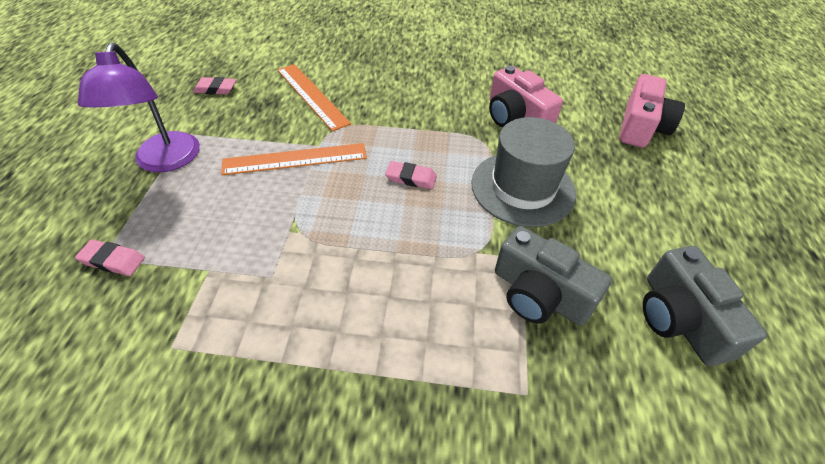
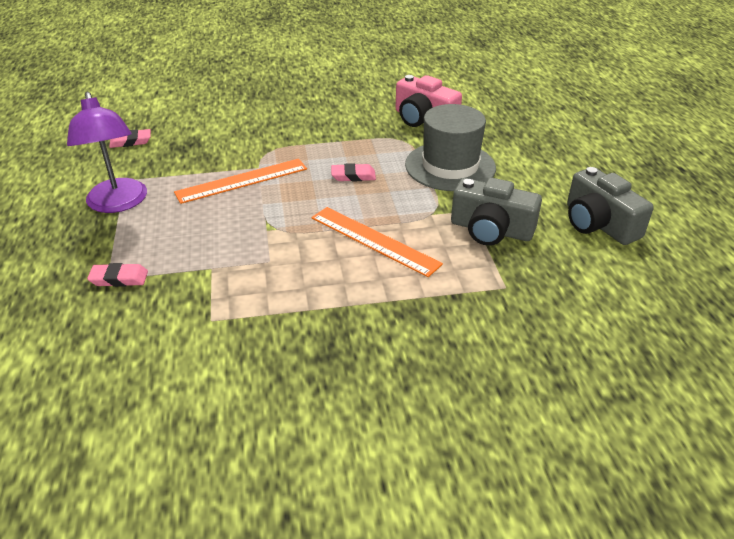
camera: 15 degrees left, 10 degrees down
(311, 96) = (229, 132): orange ruler -> orange ruler (374, 240)
(641, 127) = (530, 108): pink camera -> none

